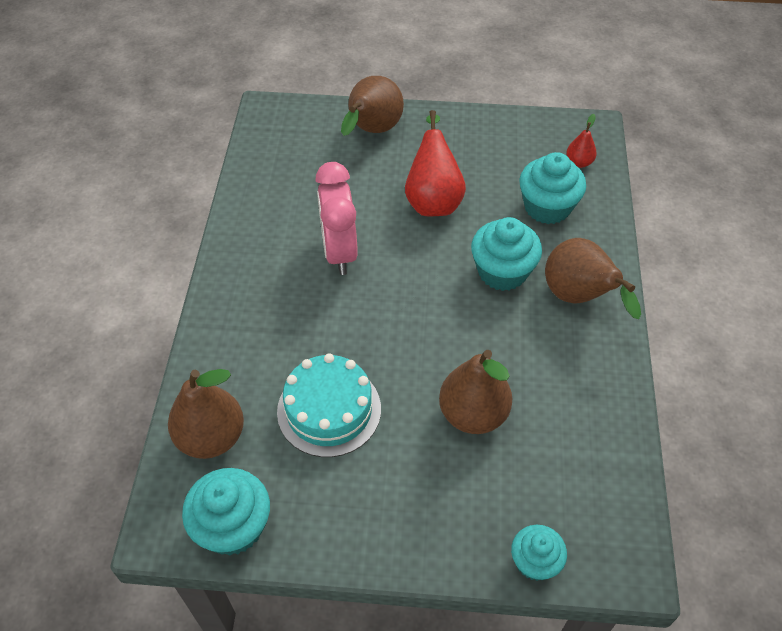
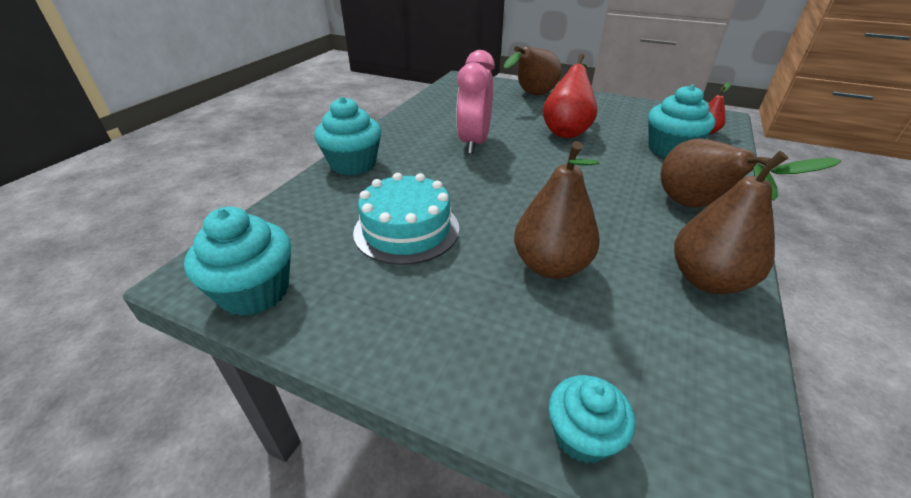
camera: 20 degrees right, 15 degrees down
(211, 437) = (291, 224): brown pear -> brown pear (707, 280)
(502, 272) = (616, 177): turquoise cupcake -> turquoise cupcake (353, 164)

